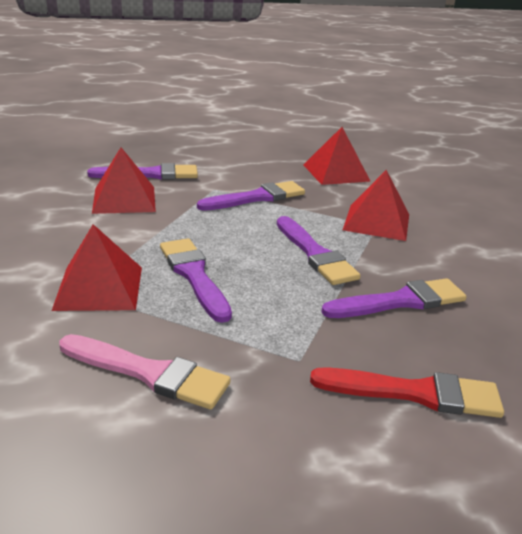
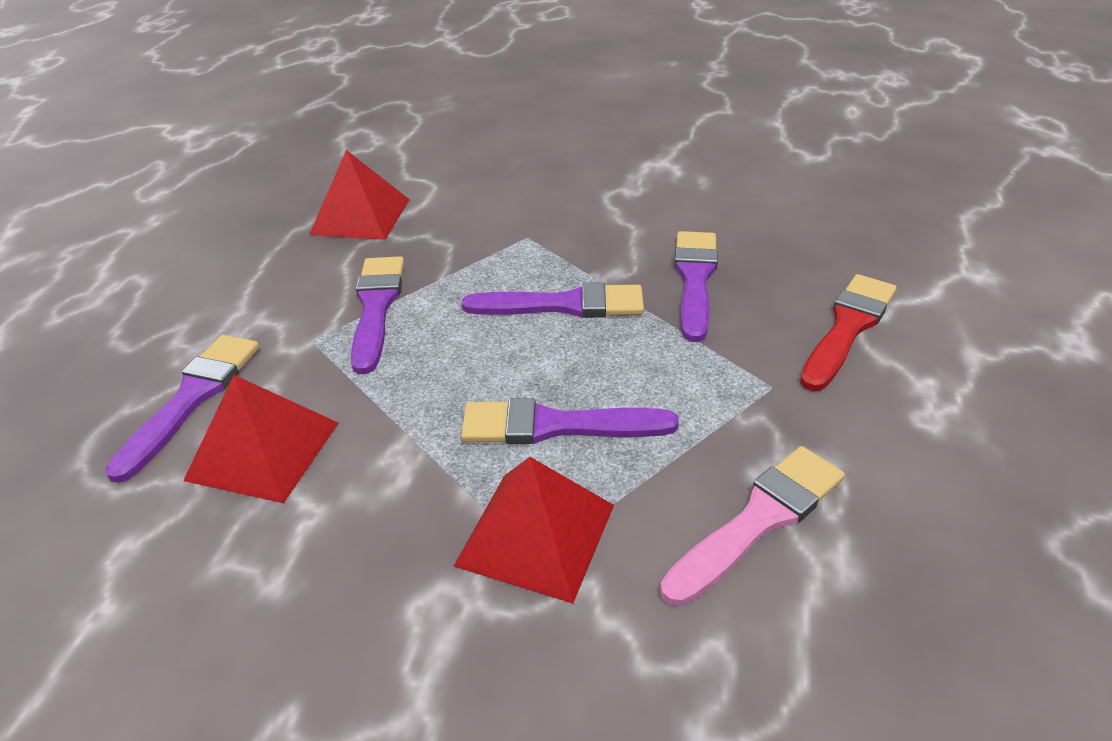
camera: 60 degrees left, 10 degrees up
(377, 222) = (518, 233): red pyramid -> none

